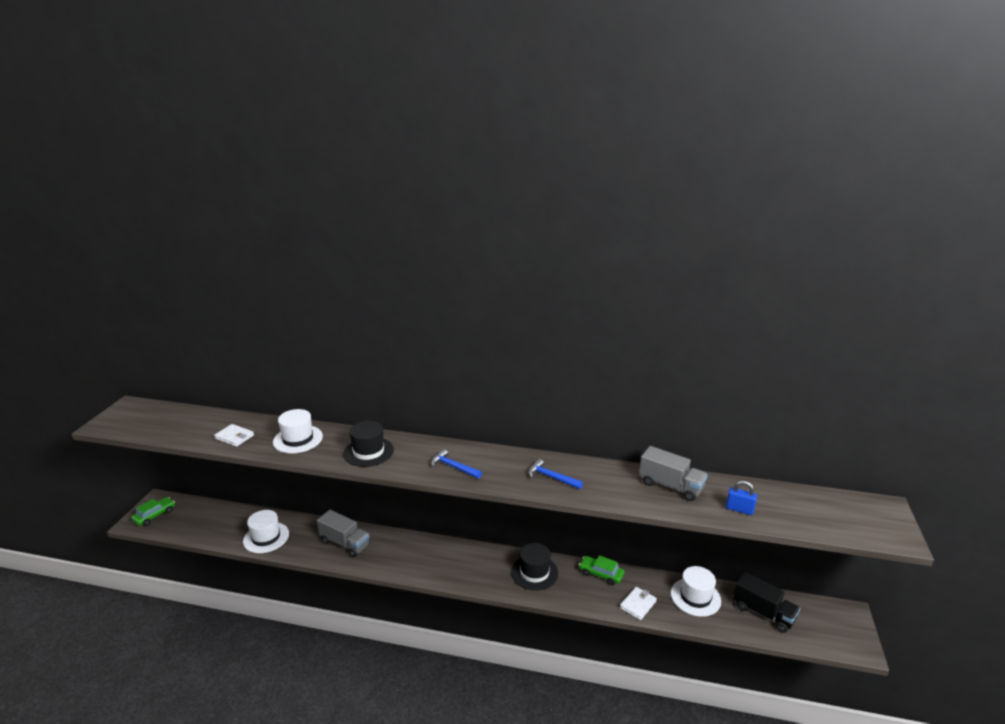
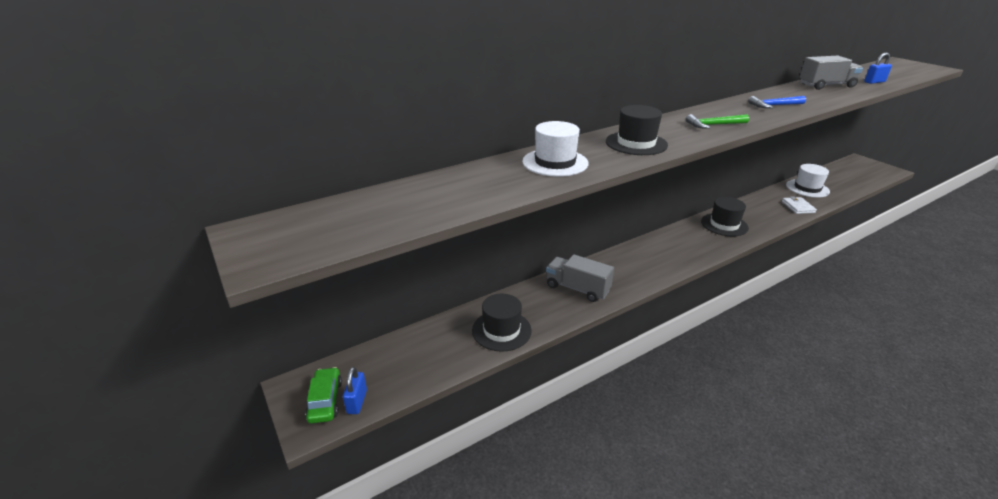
camera: 45 degrees left, 5 degrees up
(161, 525) = (357, 402): none -> blue padlock
(234, 437) = (488, 189): white wallet -> none
(266, 537) = (501, 330): white hat -> black hat
(345, 543) = (577, 288): grey truck -> grey truck turned 135 degrees counterclockwise
(453, 467) = (714, 125): blue hammer -> green hammer
(601, 574) = (752, 204): green car -> none
(763, 613) = (840, 178): black truck -> none

